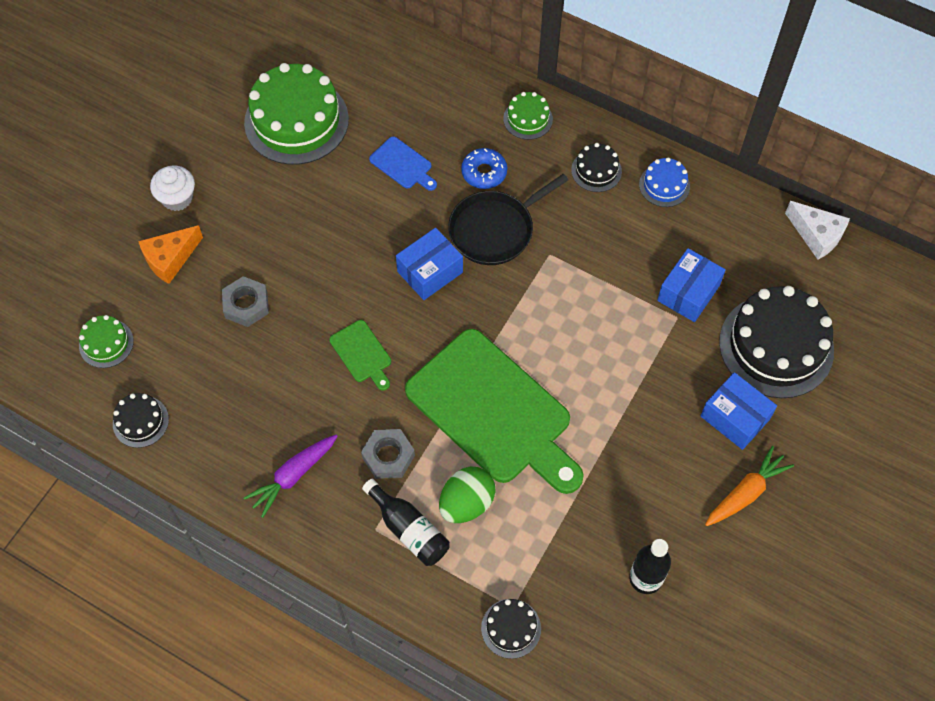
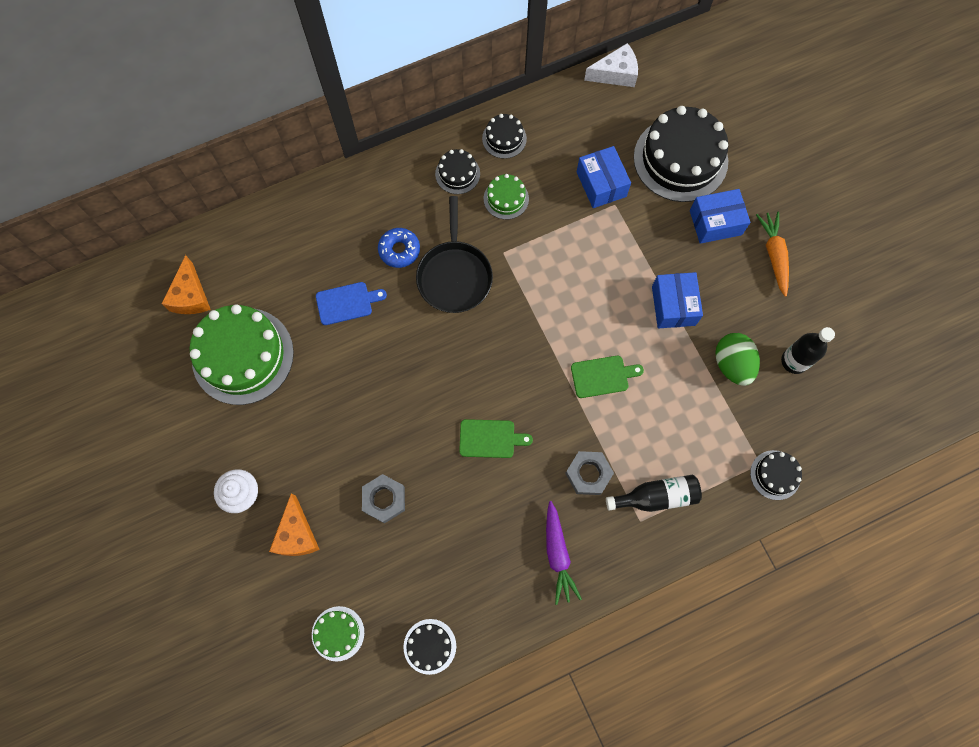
camera: 55 degrees left, 10 degrees up
(320, 51) = (190, 296): none -> orange cheese
(430, 272) = (456, 345): blue box -> blue box (673, 305)
(466, 503) = (662, 443): green egg -> green egg (732, 364)
(493, 411) = (602, 376): green cutting board -> green cutting board, size x0.41
(528, 119) = (376, 189): green cake -> green cake (506, 198)
(664, 185) = (504, 138): blue cake -> black cake

